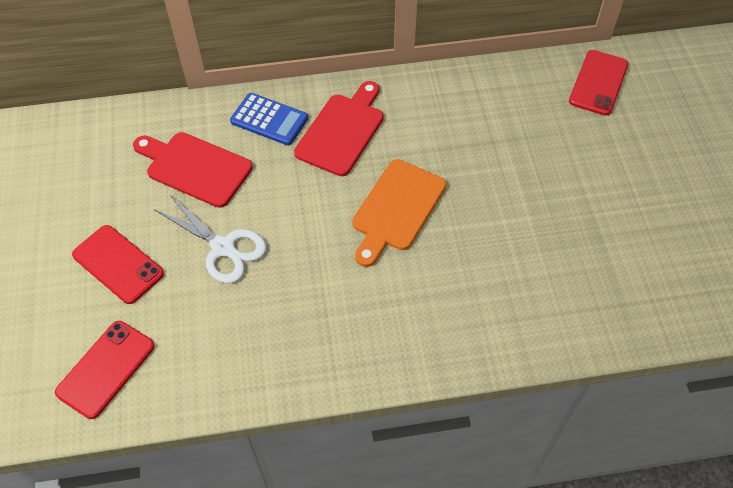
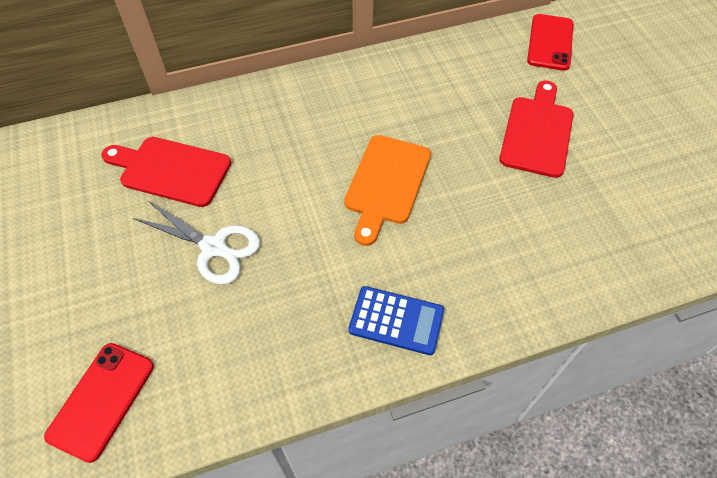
camera: 10 degrees left, 0 degrees up
(118, 264) = (101, 281): red phone -> none
(269, 120) = (240, 114): blue calculator -> blue calculator (396, 320)
(342, 131) = (316, 116): red cutting board -> red cutting board (537, 133)

